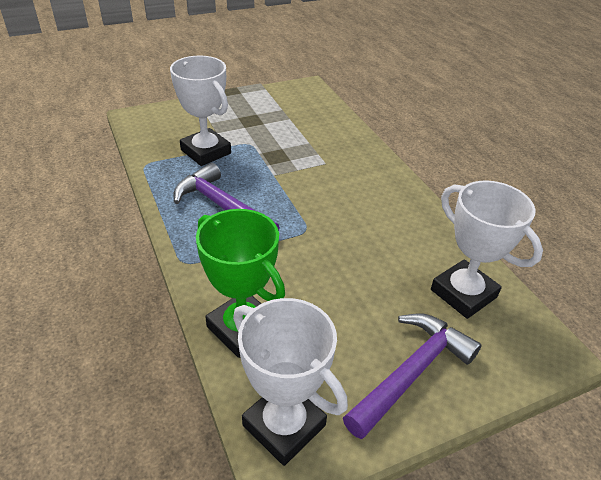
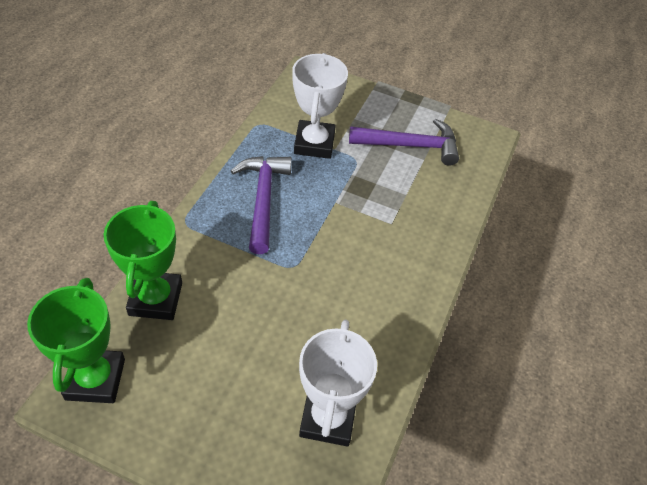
camera: 45 degrees right, 10 degrees up
(284, 425) = (95, 379): white trophy -> green trophy
(411, 372) = (207, 428): purple hammer -> purple hammer (410, 145)

